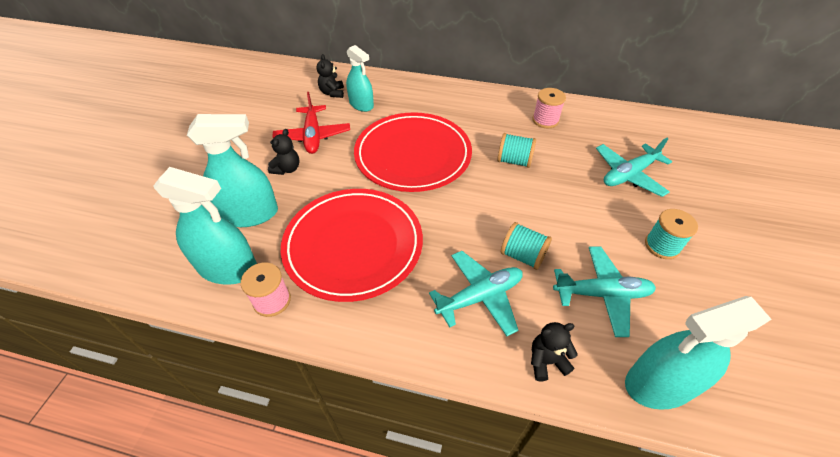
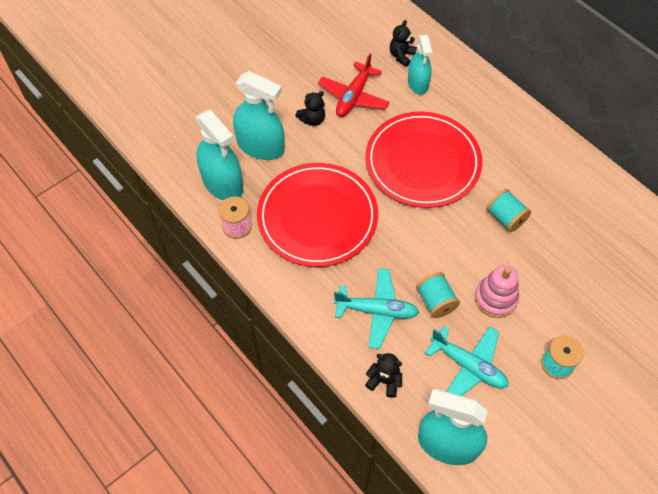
camera: 35 degrees right, 10 degrees up
(545, 120) = (575, 193): pink spool -> none
(566, 224) = (495, 298): none -> pink stacking toy
(629, 174) = (598, 291): turquoise plane -> none

